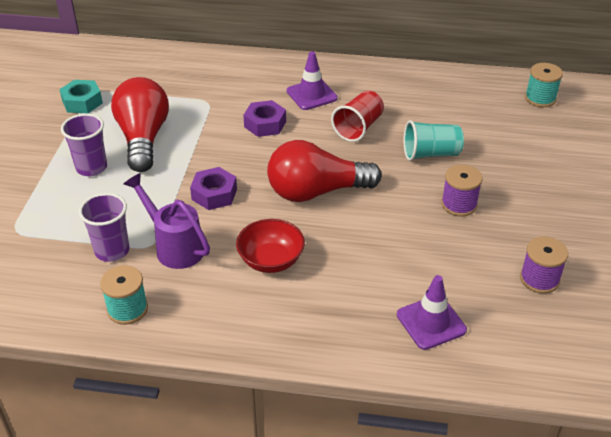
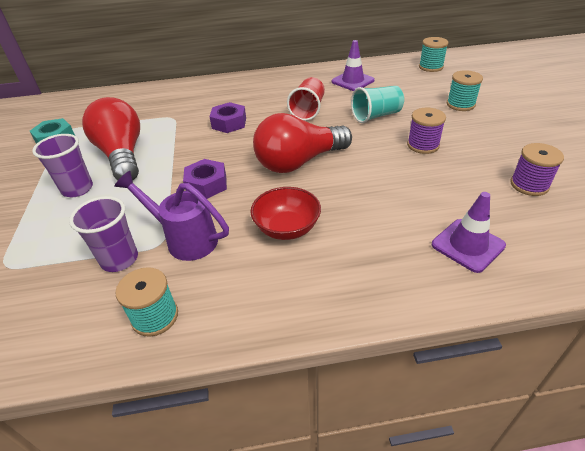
camera: 15 degrees left, 0 degrees up
(311, 95) = (258, 96): purple traffic cone -> purple traffic cone (352, 81)
(538, 162) = (460, 104): none -> turquoise spool

